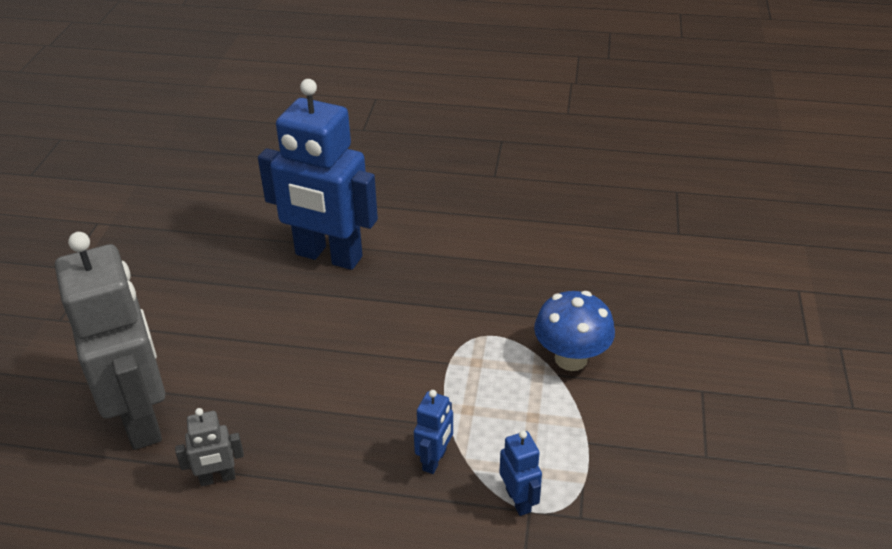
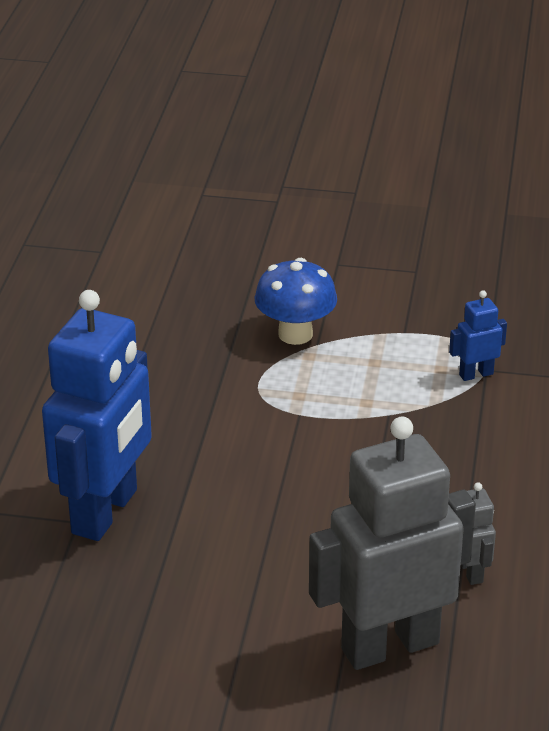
camera: 90 degrees left, 5 degrees down
(435, 460) = (433, 423): blue robot -> none

